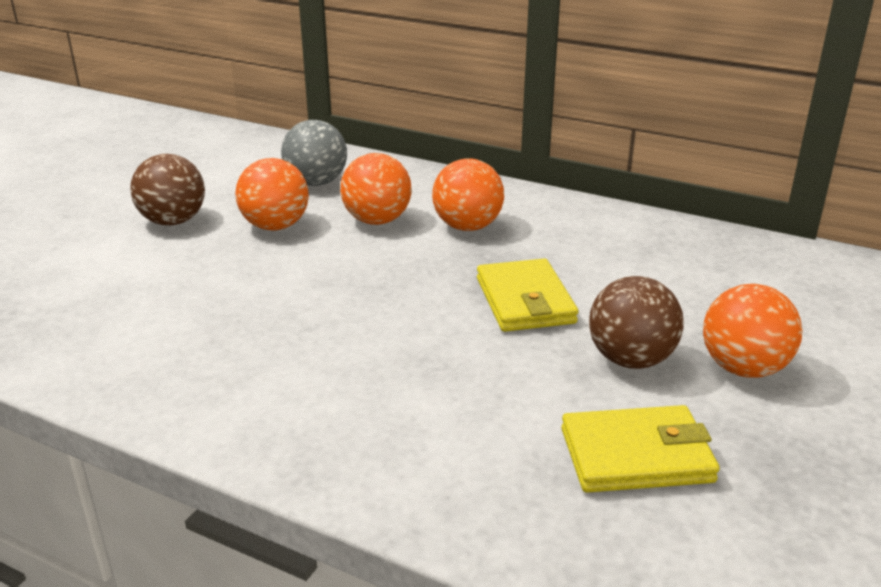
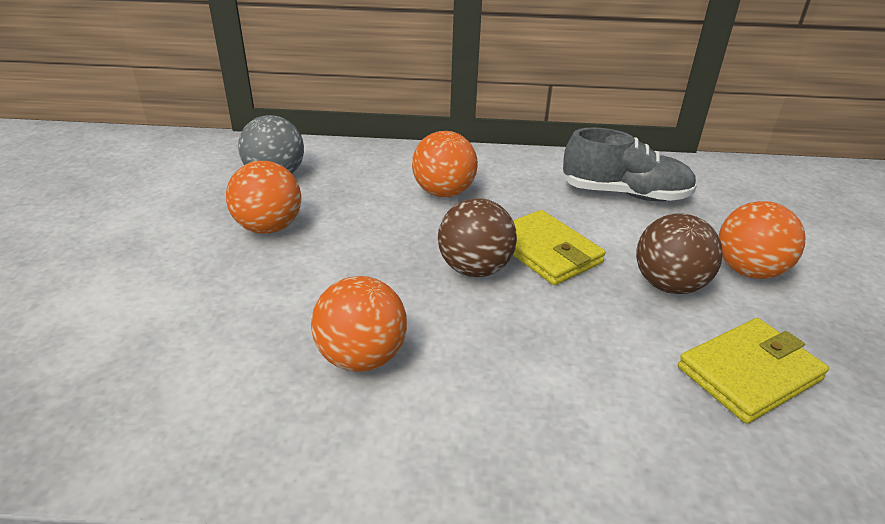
camera: 25 degrees left, 5 degrees up
(173, 221) = (157, 244): brown ball -> brown ball (475, 269)
(377, 220) = (361, 202): orange ball -> orange ball (362, 357)
(672, 265) = (625, 194): none -> grey shoe

